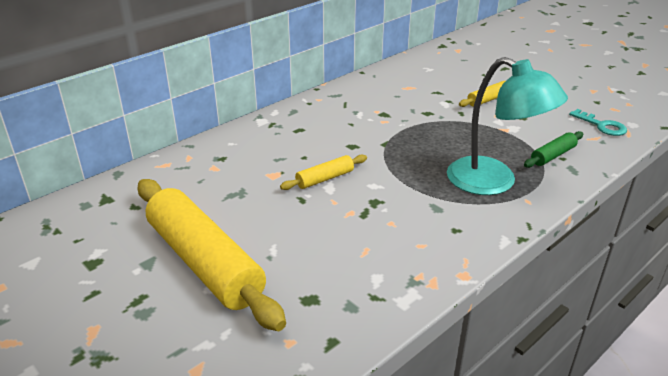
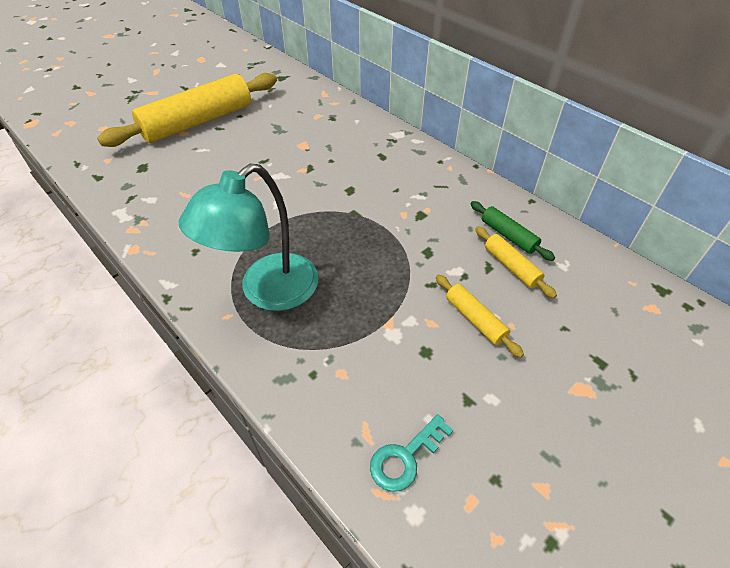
camera: 90 degrees right, 15 degrees up
(325, 179) = (292, 172): yellow rolling pin -> yellow rolling pin (511, 266)
(552, 155) = (319, 363): green rolling pin -> green rolling pin (508, 236)

